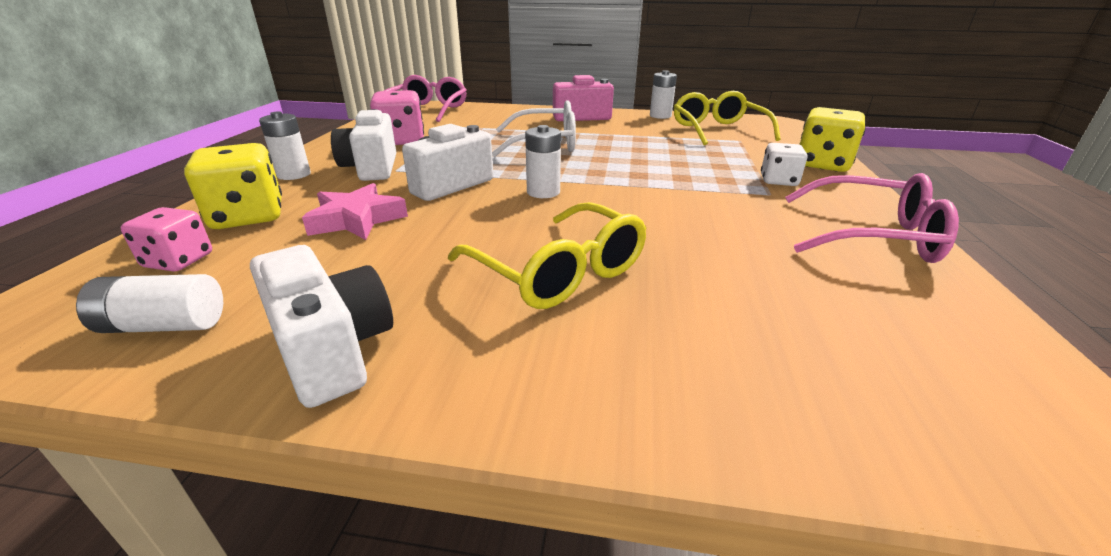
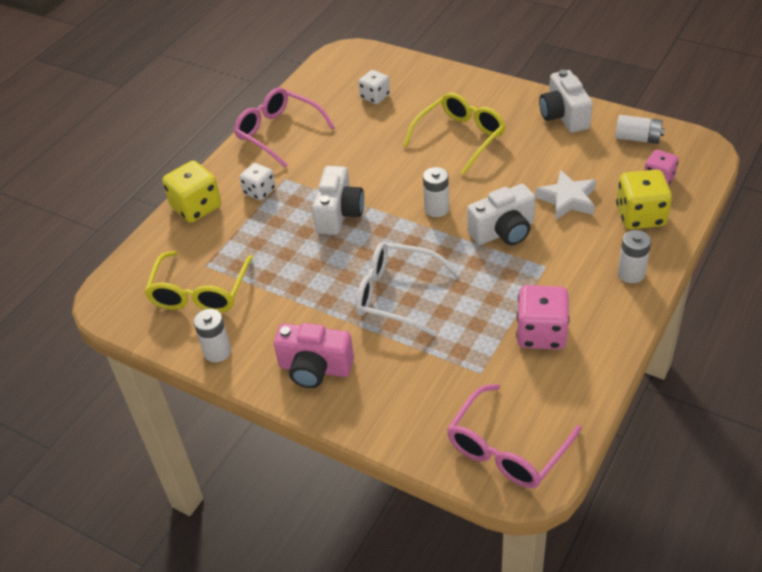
camera: 155 degrees left, 15 degrees up
(357, 219) = (567, 199): pink star -> white star
(372, 168) = (566, 273): white camera -> white camera (339, 214)
(558, 272) = (460, 138): yellow glasses -> yellow glasses turned 60 degrees clockwise
(806, 322) = (375, 97): none -> white dice

